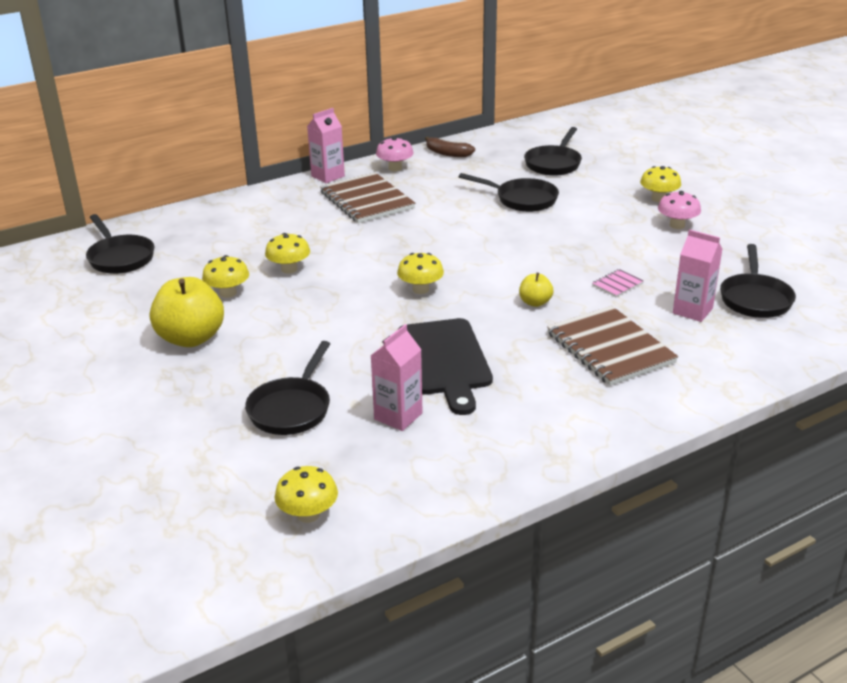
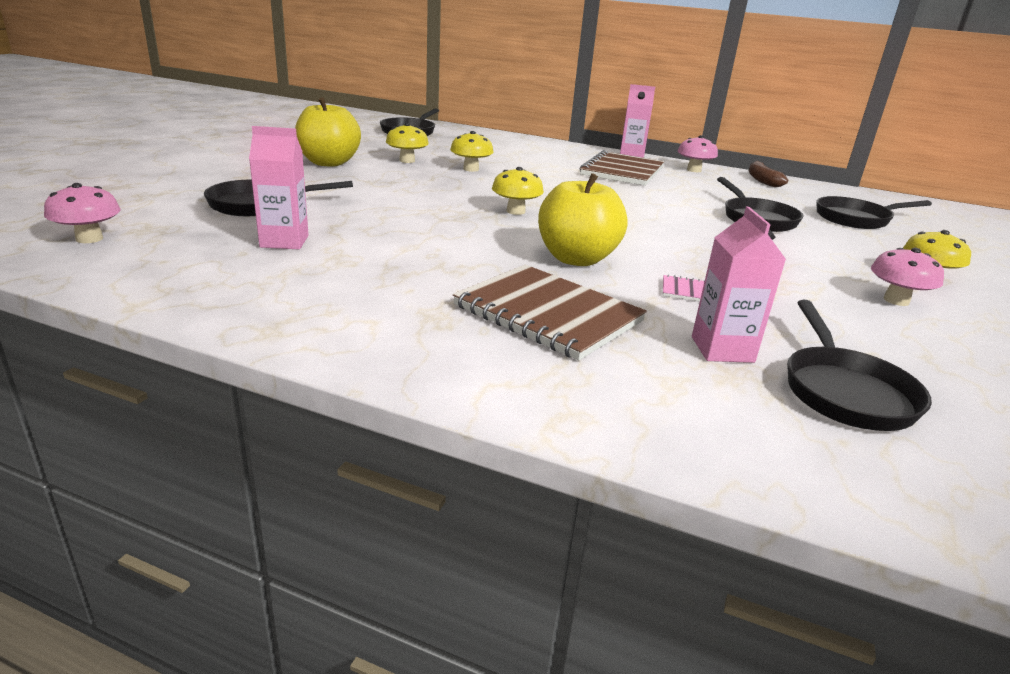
camera: 50 degrees right, 5 degrees down
(308, 514) = (89, 239): yellow mushroom -> pink mushroom
(445, 360) = (406, 241): black cutting board -> none
(535, 302) = (576, 259): yellow apple -> yellow apple, size x2.01
(610, 348) = (547, 313): brown notebook -> brown notebook turned 75 degrees counterclockwise
(755, 298) = (844, 391): black pan -> black pan turned 60 degrees counterclockwise

